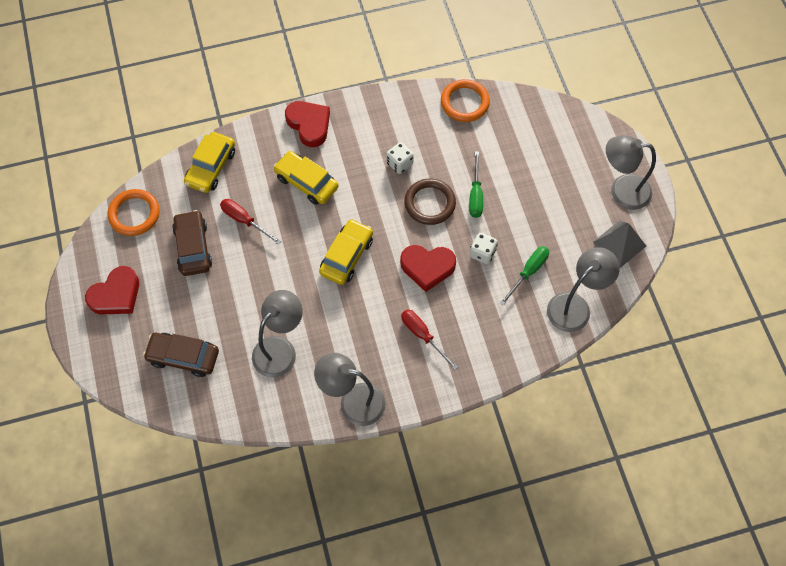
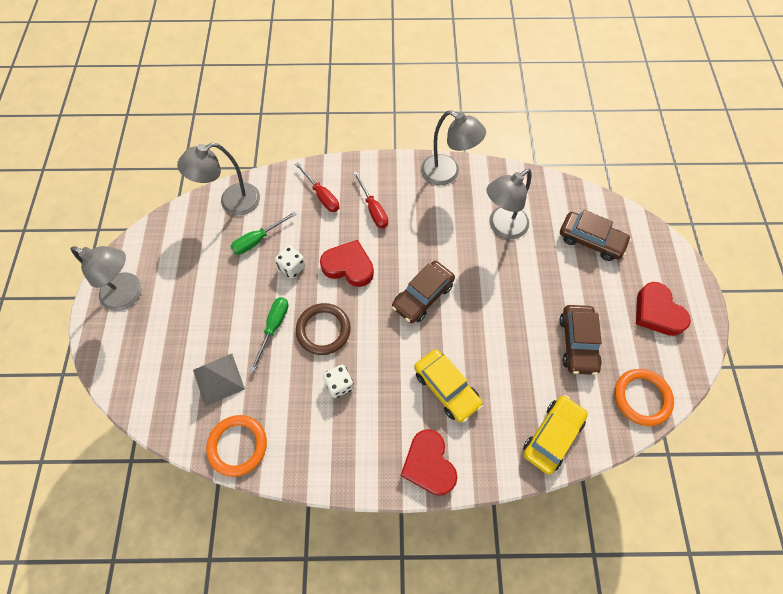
camera: 165 degrees left, 0 degrees up
(116, 295) = (657, 312): red heart -> red heart turned 90 degrees counterclockwise
(244, 220) = (520, 360): red screwdriver -> red screwdriver (322, 196)
(346, 256) = (423, 296): yellow car -> brown car
(619, 244) = (162, 245): grey pyramid -> grey pyramid (218, 379)

